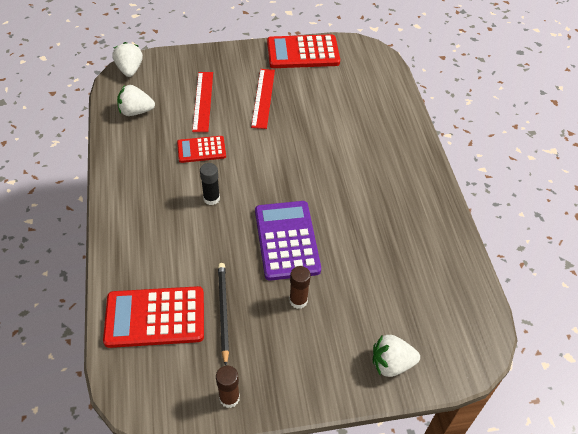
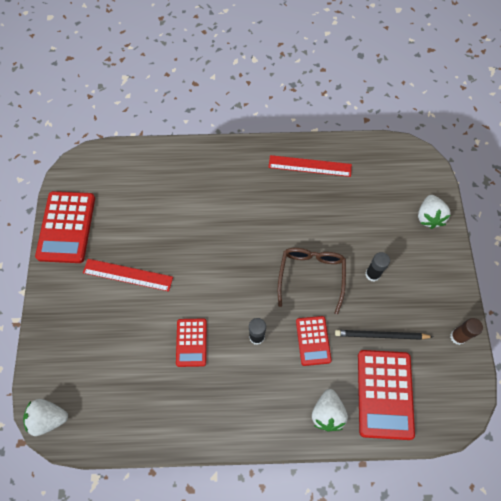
camera: 80 degrees left, 15 degrees up
(136, 111) = (122, 411): white strawberry -> white strawberry (327, 413)
(203, 101) = (120, 336): red ruler -> red ruler (310, 166)
(211, 247) = (313, 340): none -> red calculator
(287, 240) = (311, 275): purple calculator -> brown glasses
(298, 300) = (372, 274): brown glue stick -> black glue stick

